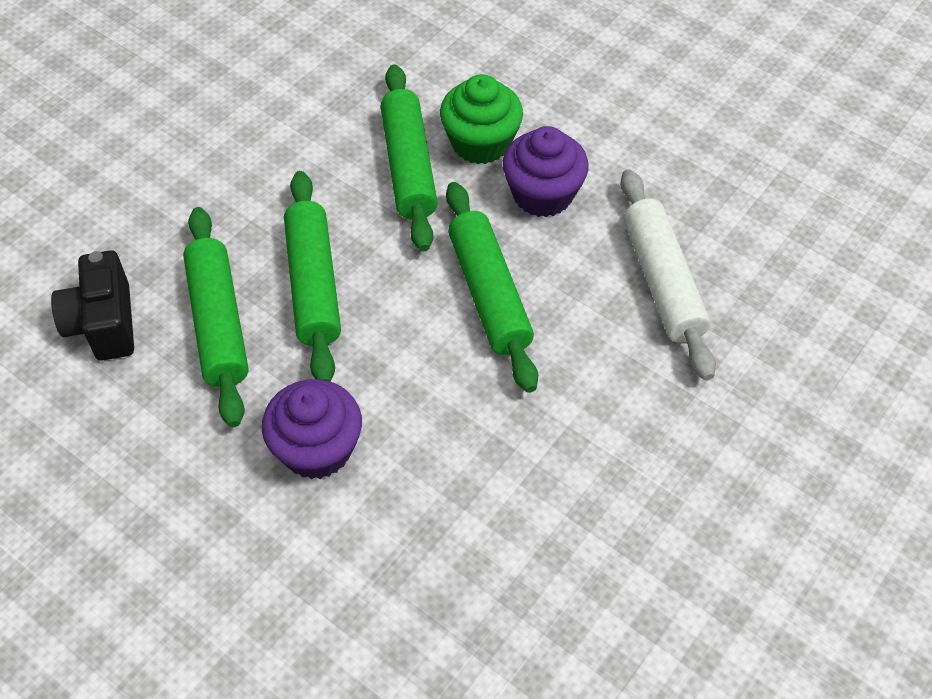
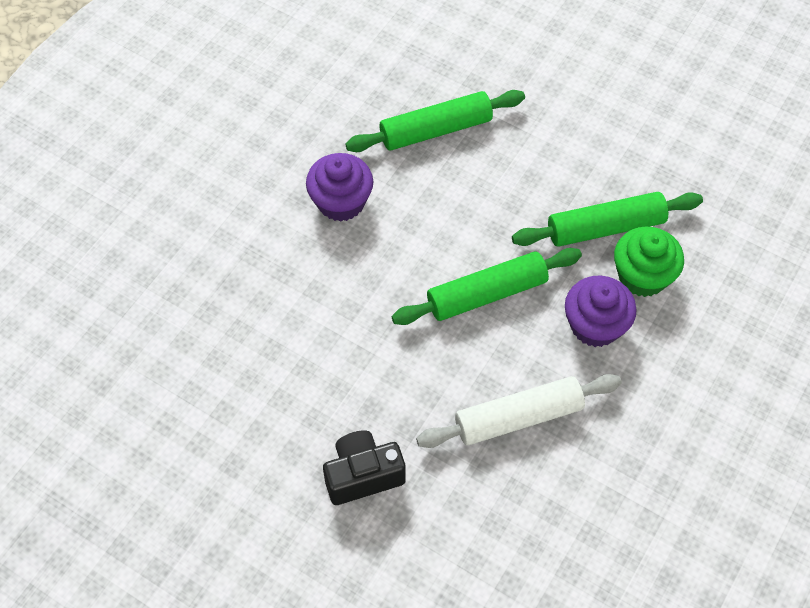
camera: 85 degrees right, 5 degrees up
(104, 324) = (426, 67): black camera -> black camera (363, 475)
(313, 285) = (477, 180): green rolling pin -> none

